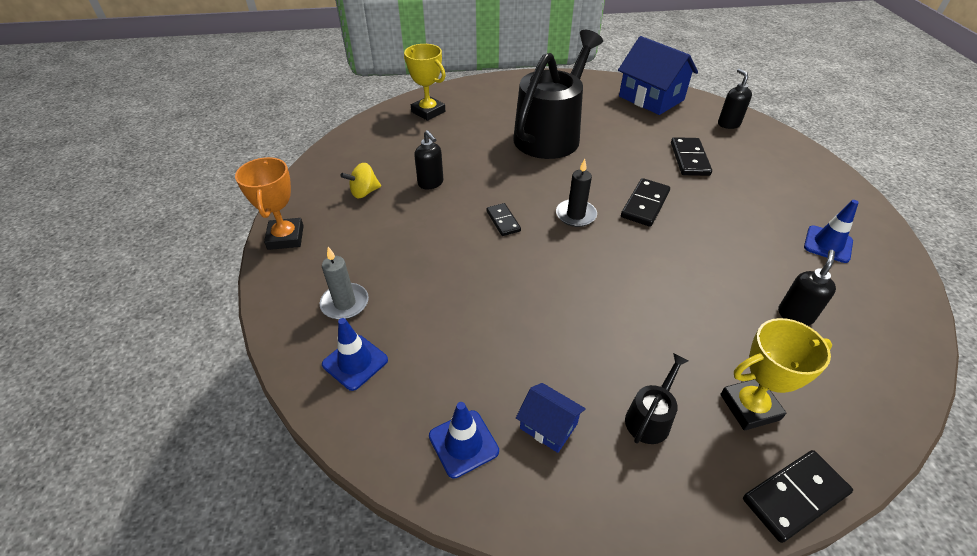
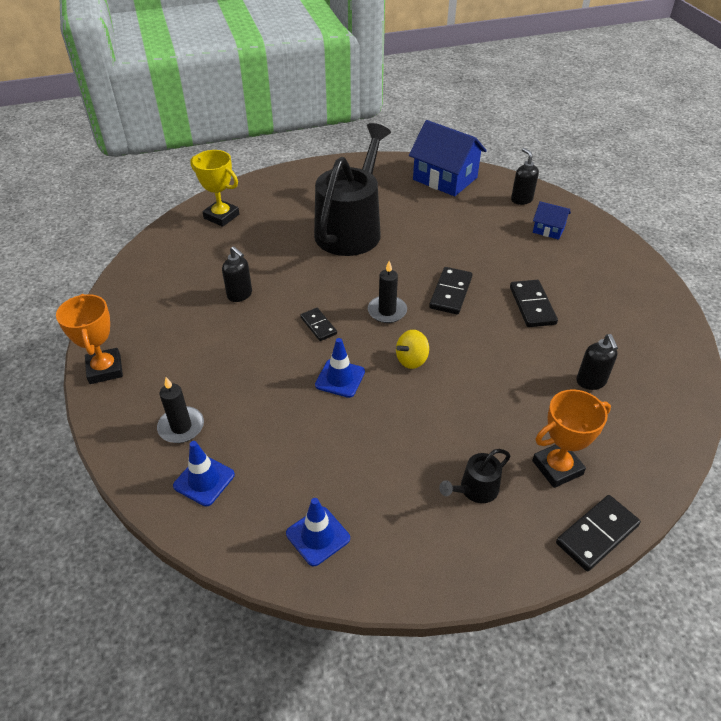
camera: 10 degrees left, 0 degrees up
(345, 303) = (181, 427): grey candle -> black candle
(364, 192) = (174, 312): yellow spinning top -> yellow spinning top (411, 360)
(548, 426) = (389, 510): blue house -> blue house (548, 230)
(650, 418) = (475, 489): black watering can -> black watering can turned 150 degrees counterclockwise
(689, 159) = (487, 241): black domino -> black domino (532, 305)
(749, 407) = (557, 467): yellow trophy -> orange trophy
(795, 315) = (591, 382): black soap dispenser -> black soap dispenser turned 150 degrees clockwise
(828, 244) = (616, 312): blue traffic cone -> blue traffic cone (340, 378)

